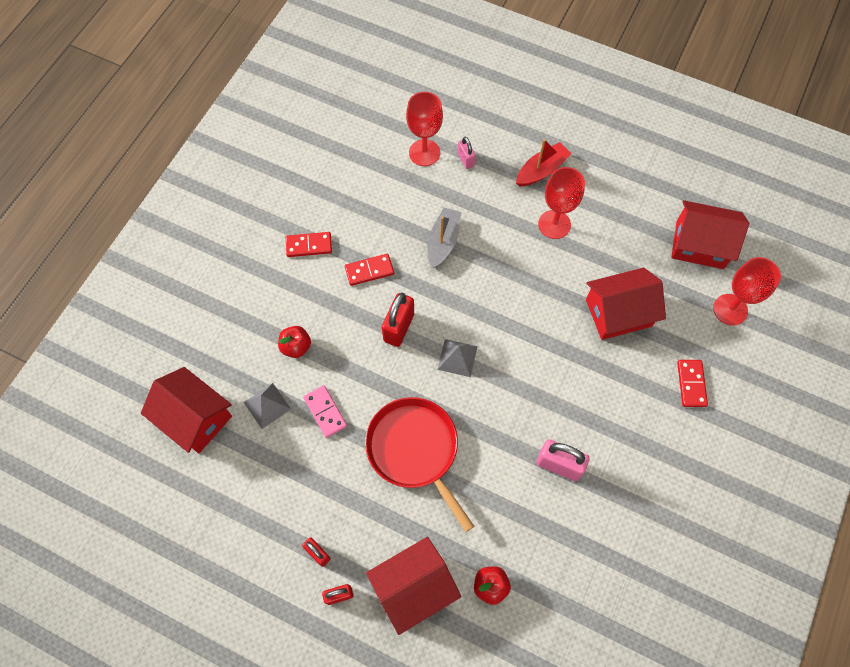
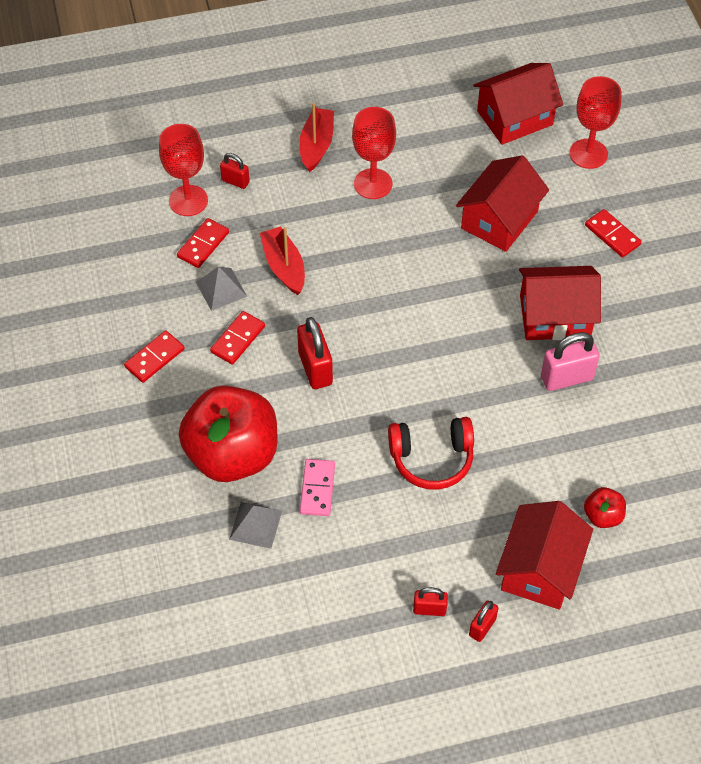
camera: 40 degrees left, 10 degrees down
(195, 418) = (194, 589): red house -> red house (555, 316)
(296, 347) = (232, 454): red apple -> red apple, size x2.40
(325, 412) = (317, 489): pink domino -> pink domino turned 75 degrees clockwise
(406, 190) = (203, 245): none -> red domino
(415, 450) = (432, 459): red pan -> red headphones
(443, 241) = (284, 266): grey boat -> red boat
(457, 357) = (394, 355): grey pyramid -> grey pyramid (221, 289)
(465, 160) = (235, 181): pink padlock -> red padlock

